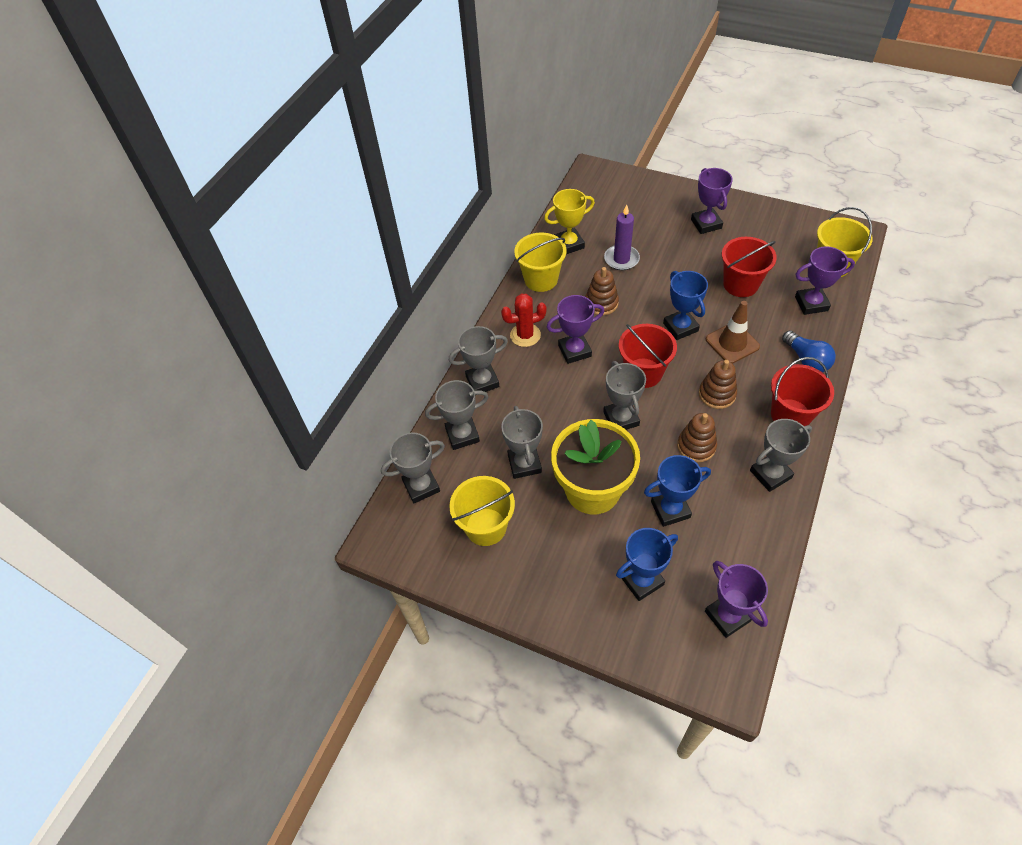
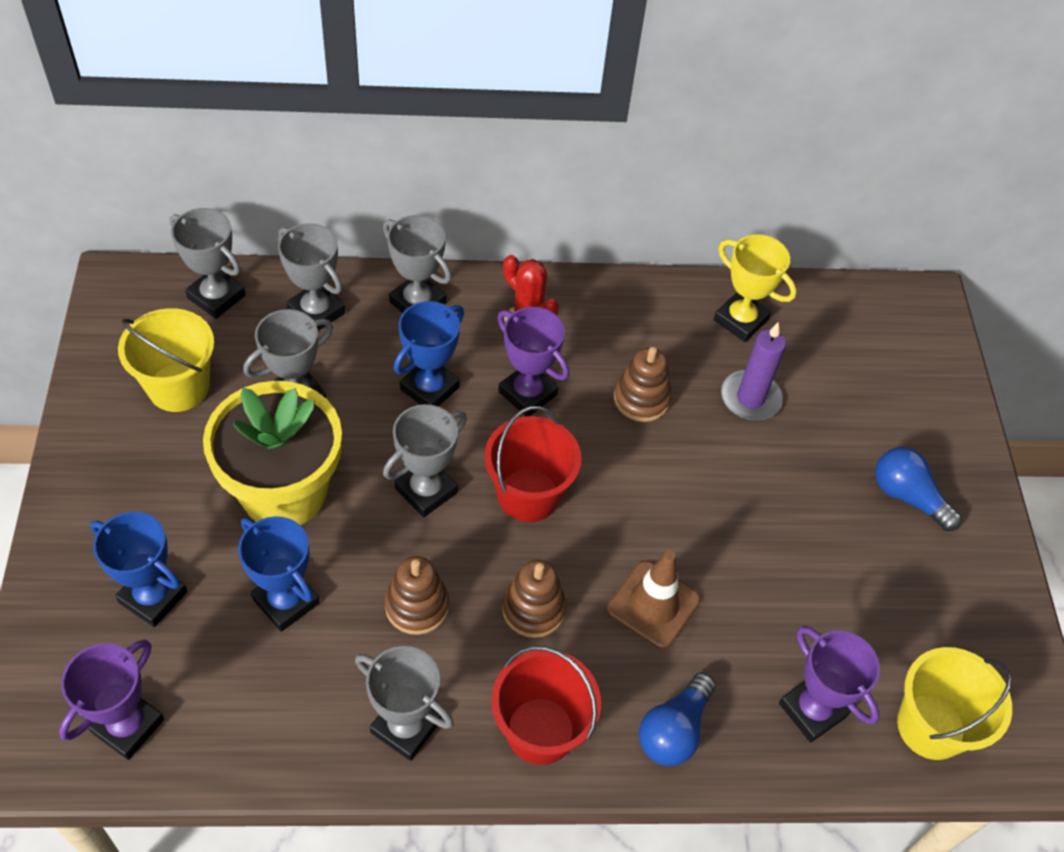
camera: 55 degrees right, 0 degrees up
(541, 279) = (647, 308): yellow bucket -> none
(680, 327) = (648, 520): blue trophy -> blue trophy (429, 388)
(706, 224) = (907, 496): purple trophy -> blue light bulb
(740, 284) = (794, 585): red bucket -> none

